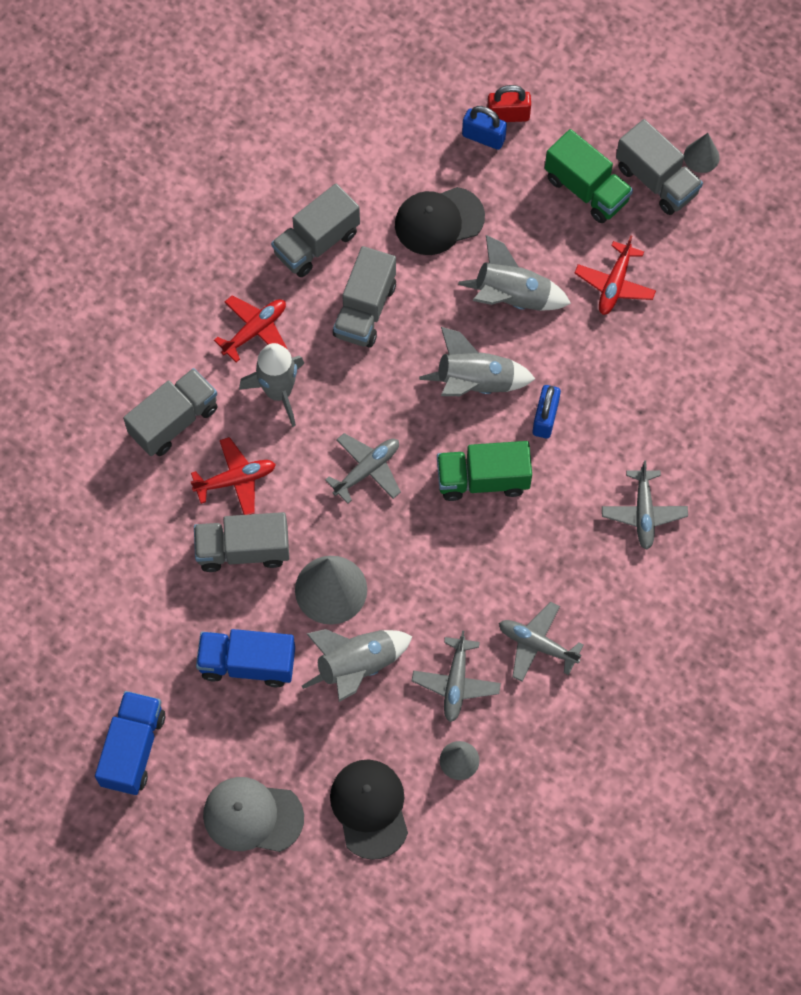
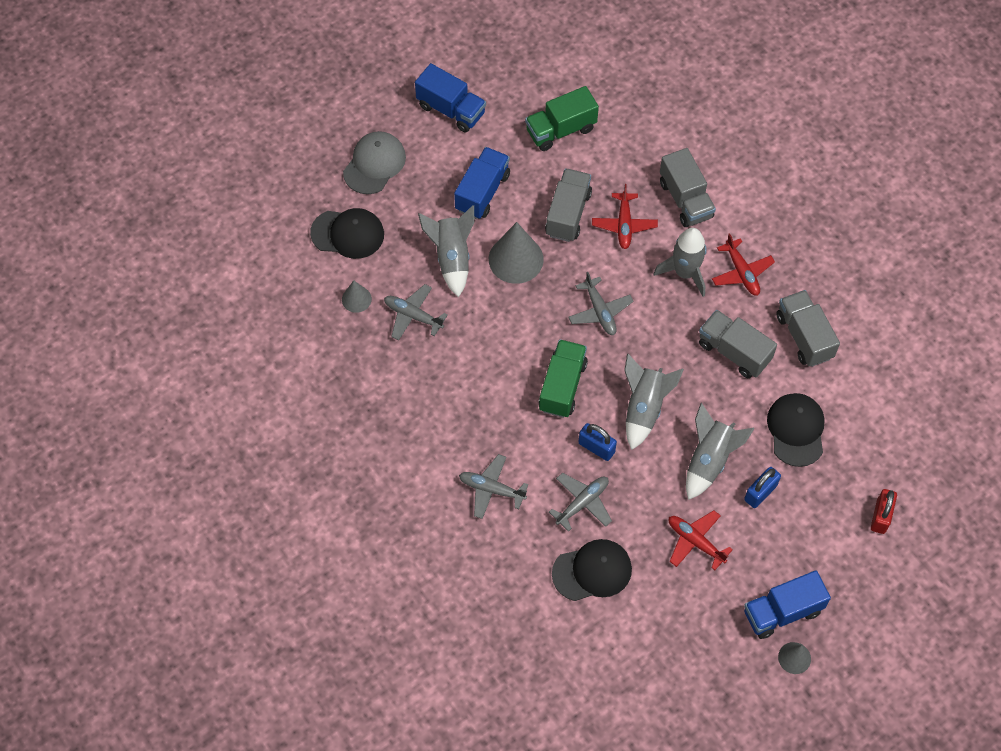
camera: 110 degrees right, 5 degrees down
(483, 137) = (865, 490): blue padlock -> blue padlock (760, 492)
(537, 644) = (419, 378): grey plane -> grey plane (582, 503)
(586, 189) = (791, 552): green truck -> green truck (561, 130)
(656, 180) = (782, 611): grey truck -> blue truck
(694, 376) = (592, 571): none -> black cap

